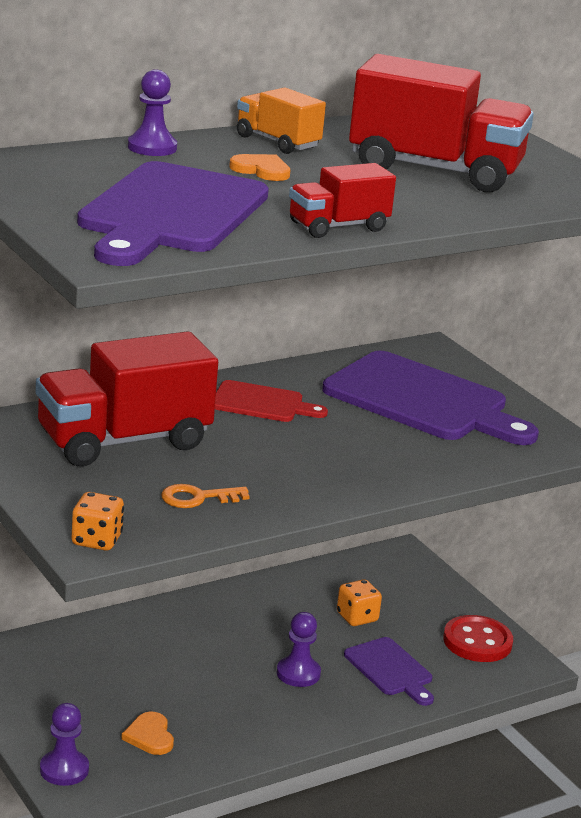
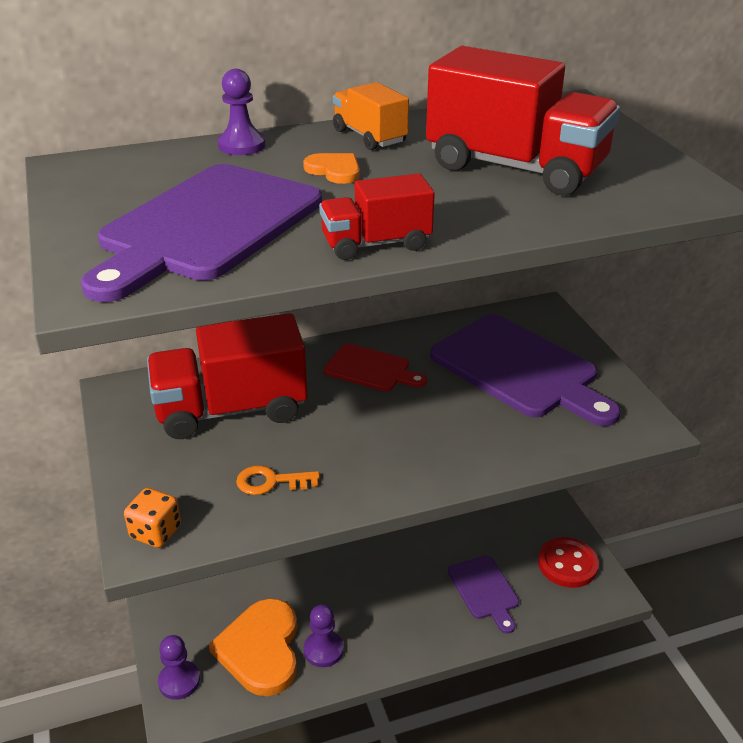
camera: 15 degrees right, 10 degrees up
(150, 736) = (261, 649): orange heart -> orange heart, size x2.09
(298, 673) = (404, 589): purple pawn -> purple pawn (323, 650)
(357, 617) = (468, 531): orange dice -> none

